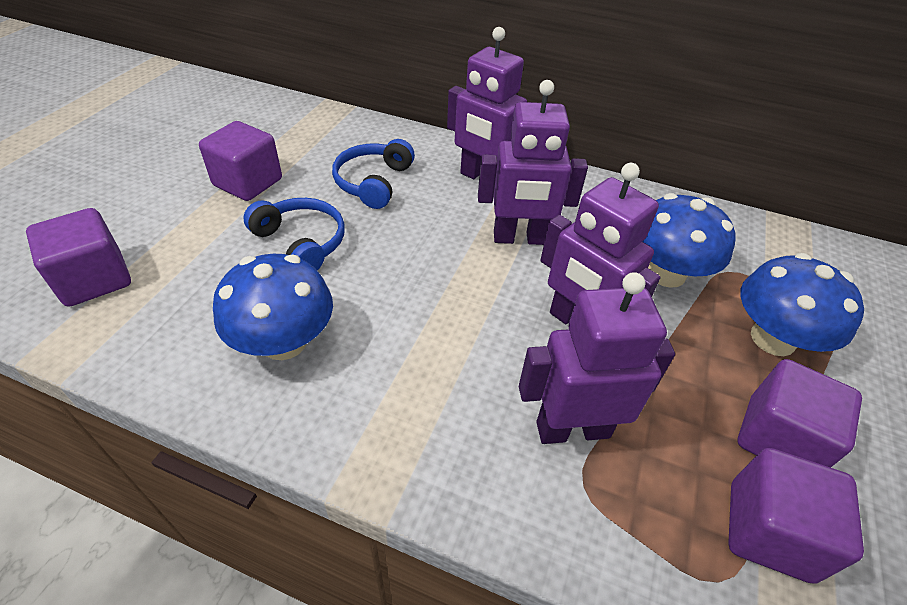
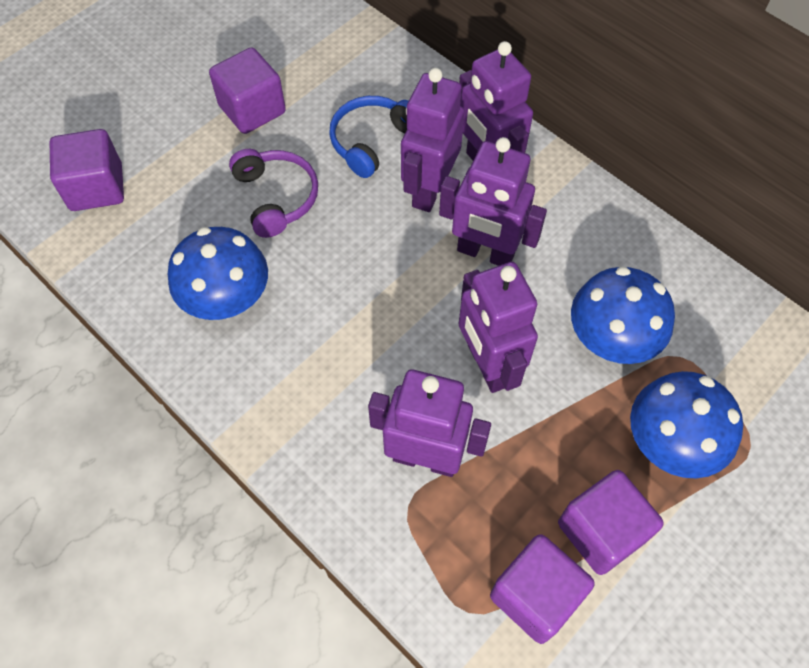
camera: 25 degrees right, 15 degrees up
(301, 242) = (276, 197): blue headphones -> purple headphones
(443, 205) = (429, 190): none -> purple robot

